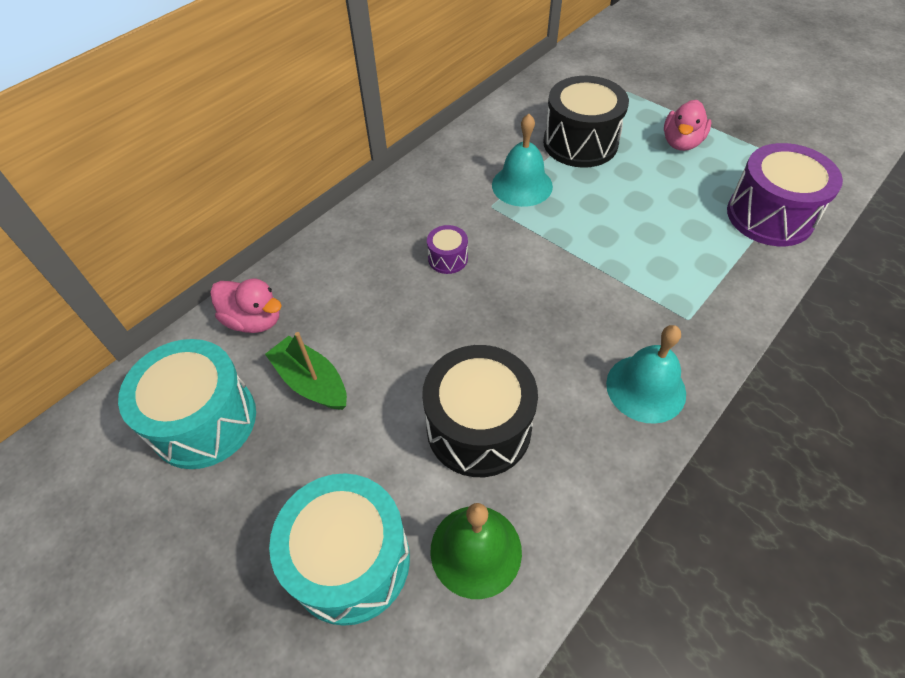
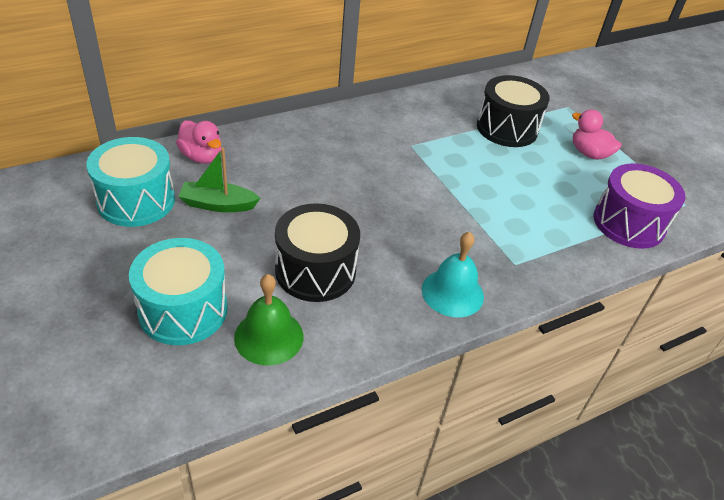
camera: 15 degrees right, 10 degrees down
(311, 382) = (218, 204): green boat -> green boat turned 60 degrees counterclockwise
(448, 258) = (358, 166): purple drum -> none
(522, 185) = (443, 140): turquoise bell -> none
(681, 143) = (589, 153): pink duck -> pink duck turned 90 degrees clockwise

